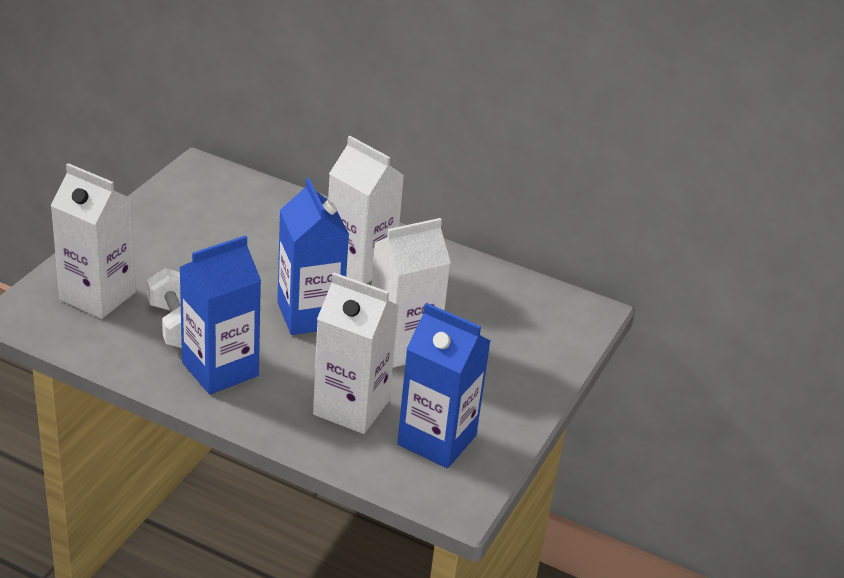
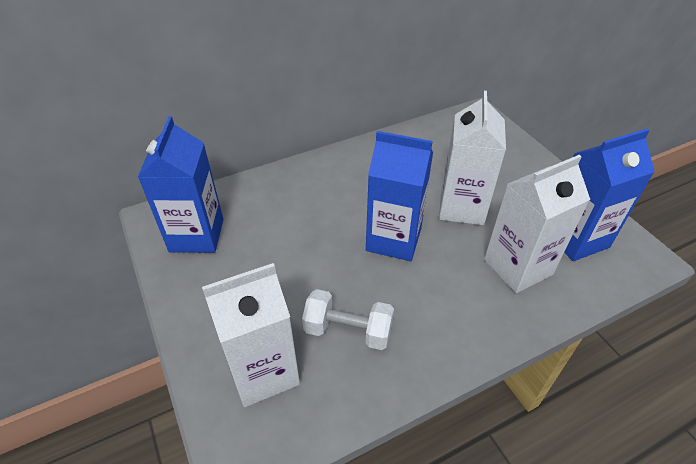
camera: 50 degrees left, 10 degrees up
(220, 369) = (427, 327): blue carton -> blue carton (196, 235)
(360, 265) = (355, 186): white carton -> none

